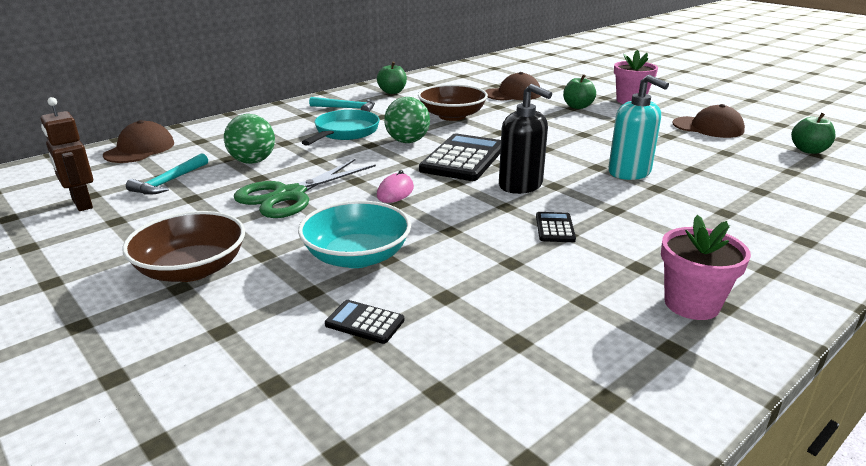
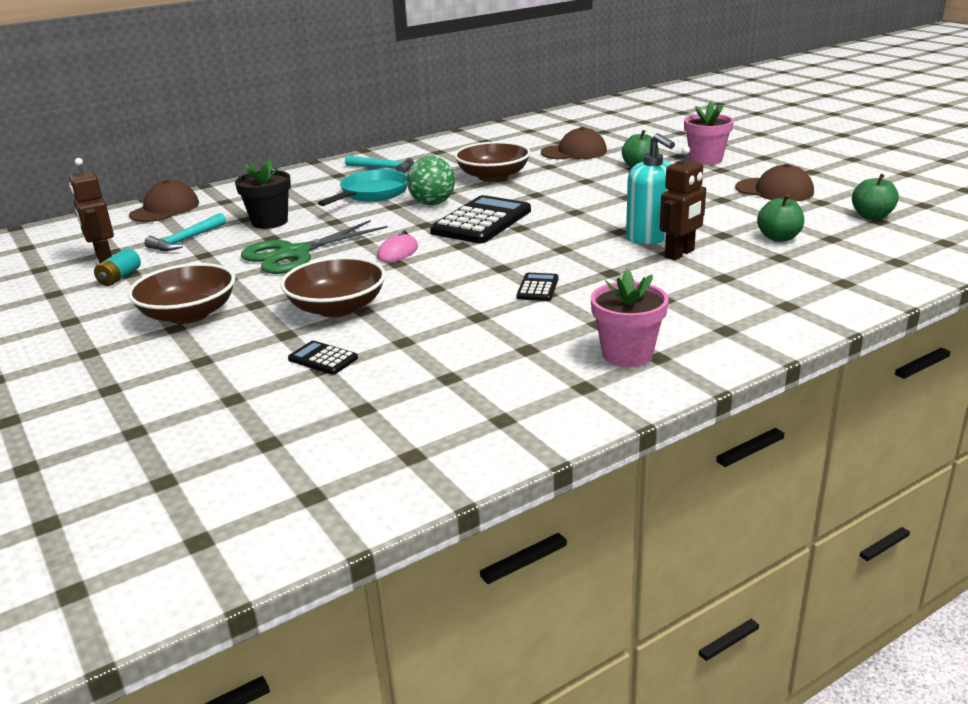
camera: 10 degrees right, 0 degrees up
(103, 226) = (120, 277): none -> turquoise battery
(252, 161) = (269, 222): green ball -> black flower pot
(357, 256) = (337, 308): turquoise bowl -> brown bowl
(392, 92) = (440, 150): green apple -> green apple (779, 238)
(521, 185) = (527, 248): black soap dispenser -> none
(668, 189) = (680, 254): none -> brown robot

